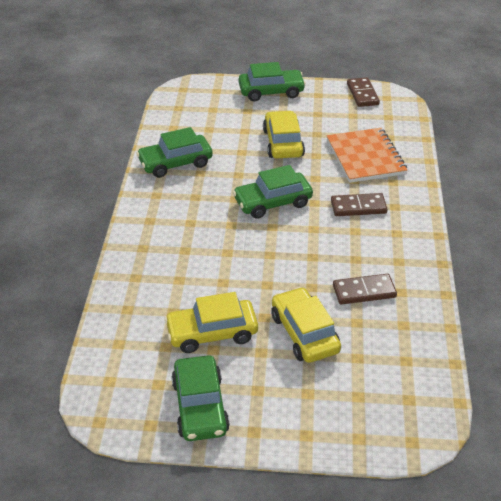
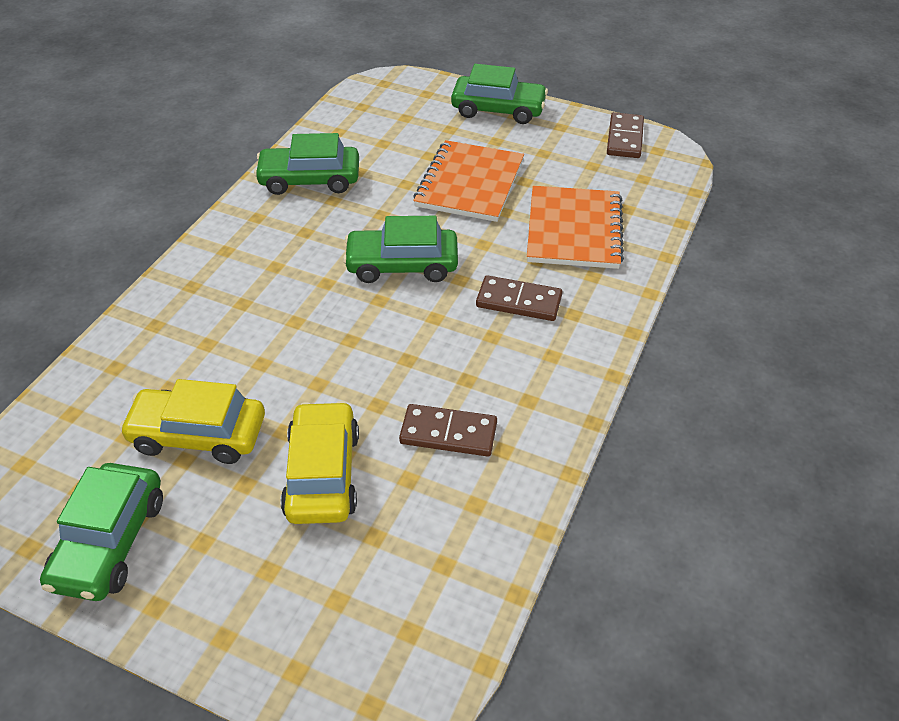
camera: 20 degrees right, 5 degrees up
(283, 143) = (469, 184): yellow car -> orange notebook

